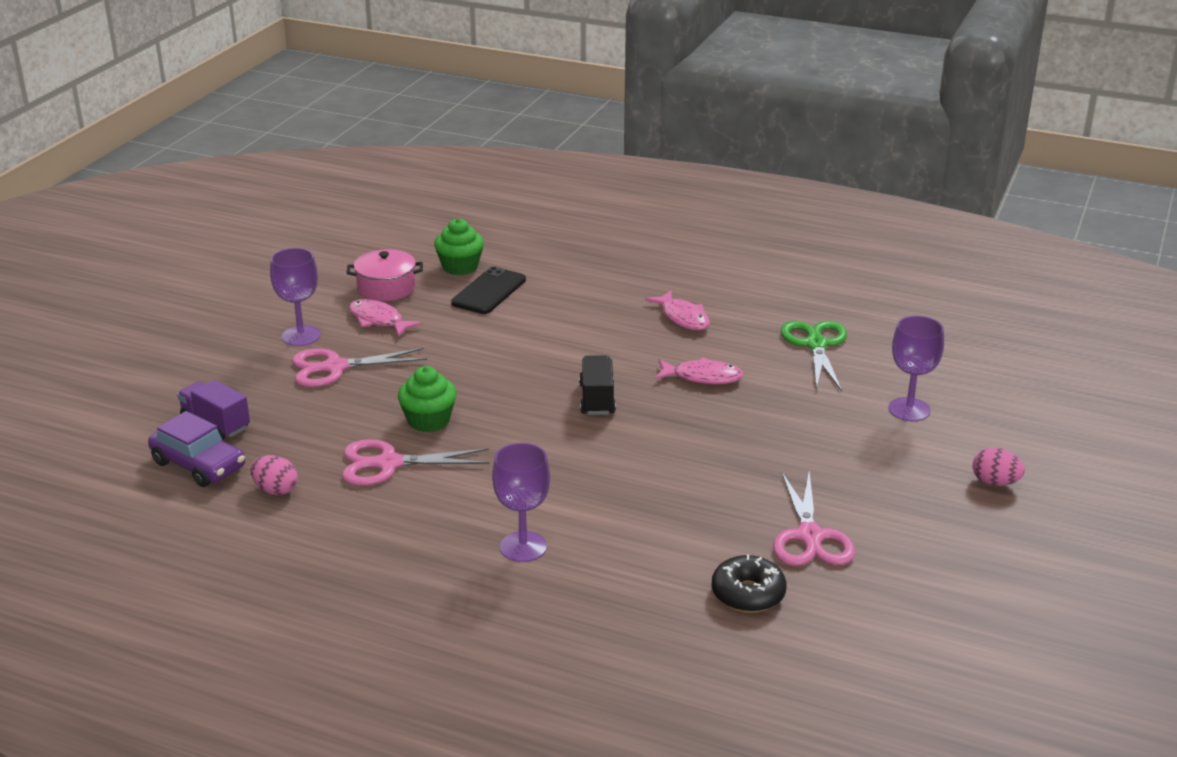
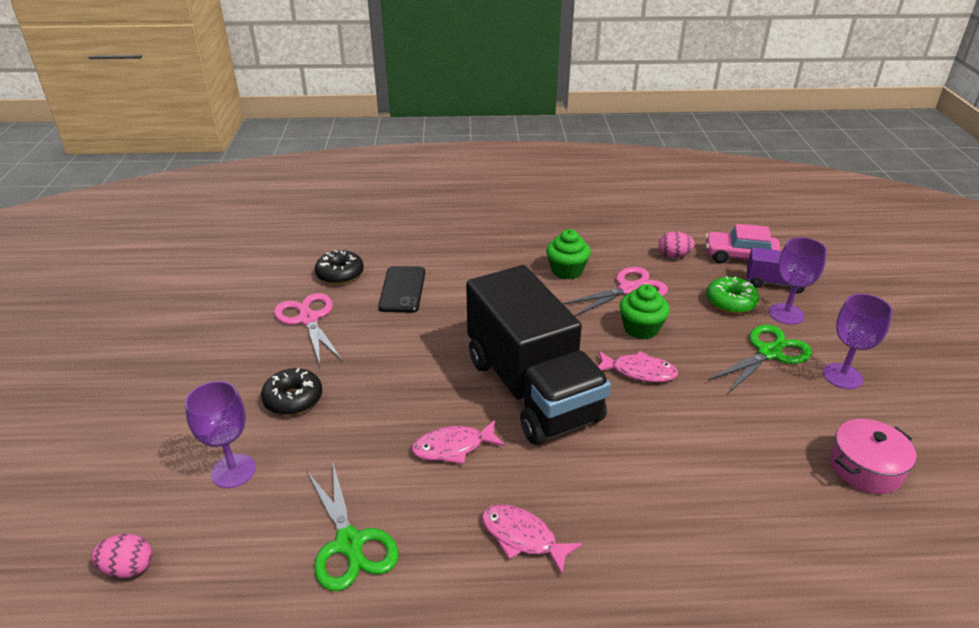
camera: 155 degrees right, 5 degrees up
(199, 465) = (740, 256): purple car -> pink car
(296, 419) = (730, 302): none -> green donut
(335, 368) = (768, 353): pink scissors -> green scissors
(378, 320) = (810, 418): pink fish -> pink fish (639, 372)
(460, 267) = (843, 538): green cupcake -> green cupcake (566, 270)
(489, 291) = (763, 503): black phone -> black phone (402, 290)
(523, 547) = (493, 264): purple goblet -> purple goblet (786, 314)
(597, 399) = (532, 389): black truck -> black truck, size x2.43
(844, 452) = (293, 399): none -> black donut
(995, 482) = (156, 407): pink egg -> pink egg (128, 568)

